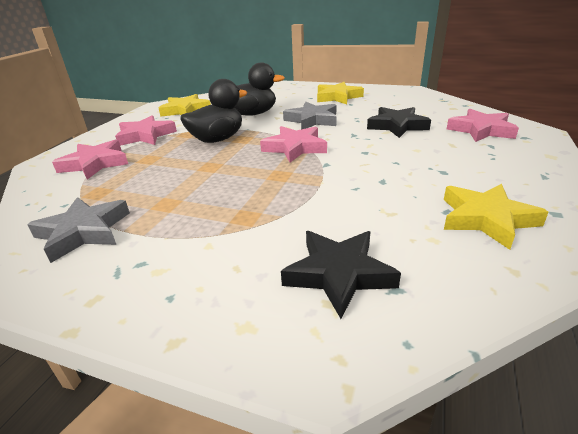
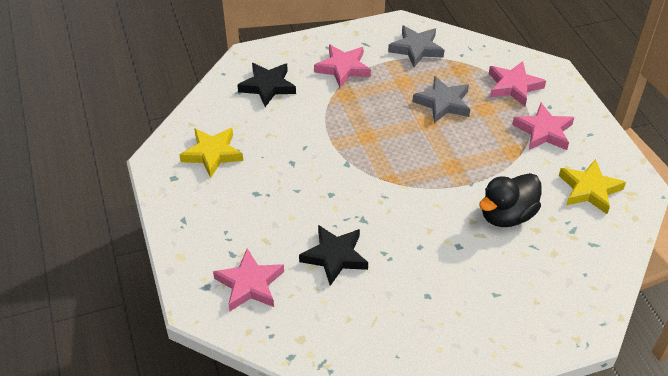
camera: 140 degrees right, 15 degrees up
(217, 139) = (472, 155): black duck -> none
(295, 148) = (392, 174): pink star -> pink star (343, 68)
(312, 120) = (429, 231): grey star -> grey star (443, 103)
(337, 97) = (462, 311): yellow star -> none

